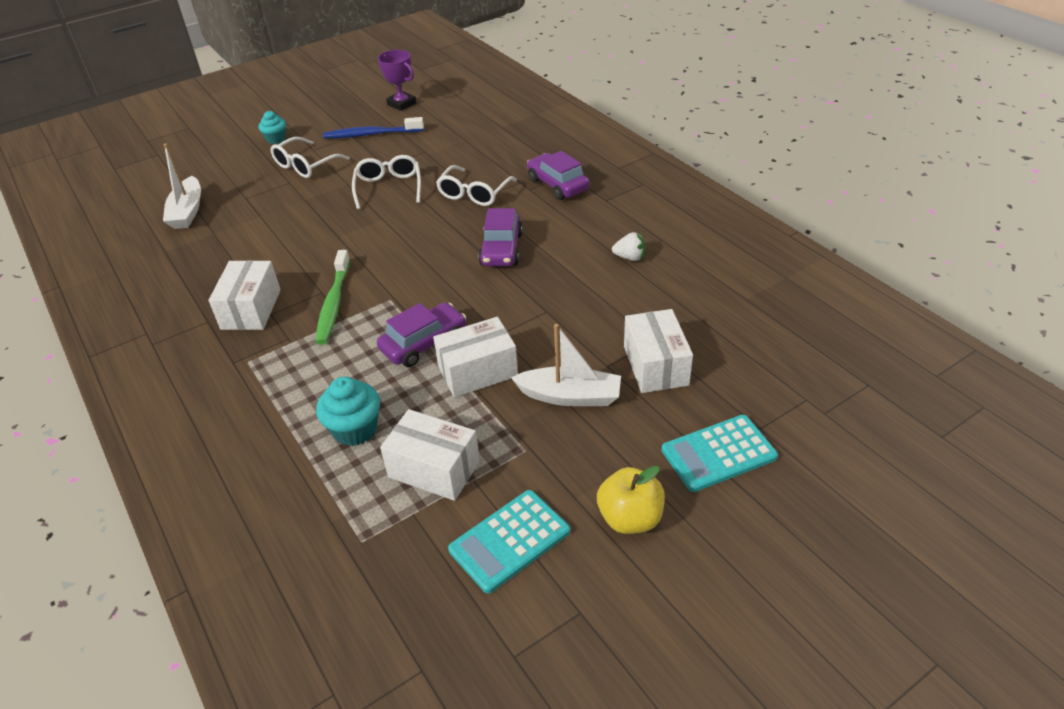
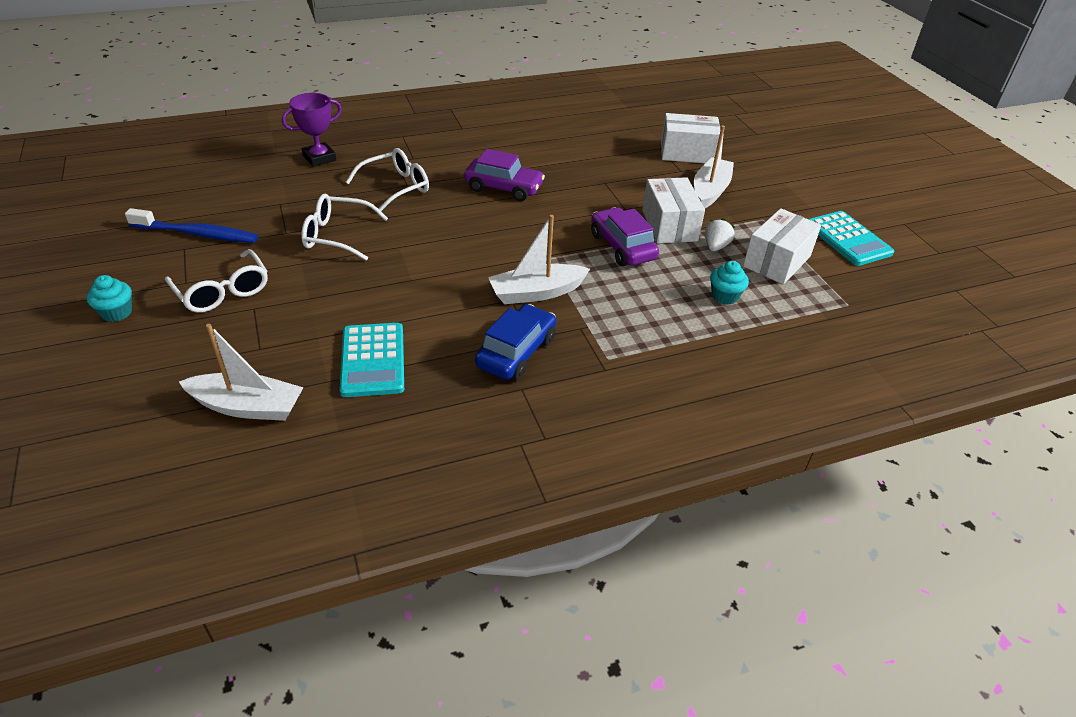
camera: 80 degrees left, 0 degrees up
(251, 309) = (516, 352): white box -> blue car
(334, 304) = (536, 293): green toothbrush -> white boat
(355, 429) = (724, 296): turquoise cupcake -> turquoise cupcake, size x0.66
(371, 134) = (197, 234): blue toothbrush -> blue toothbrush turned 90 degrees counterclockwise
(401, 104) = (142, 204): purple trophy -> purple trophy (319, 158)
(474, 194) = (396, 187): white glasses -> white glasses turned 75 degrees counterclockwise
(557, 185) = (418, 144): purple car -> none
(629, 257) = (553, 135): white strawberry -> white strawberry (715, 246)
(630, 518) = (829, 192): yellow apple -> none
(718, 453) = (777, 151): turquoise calculator -> turquoise calculator (373, 360)

